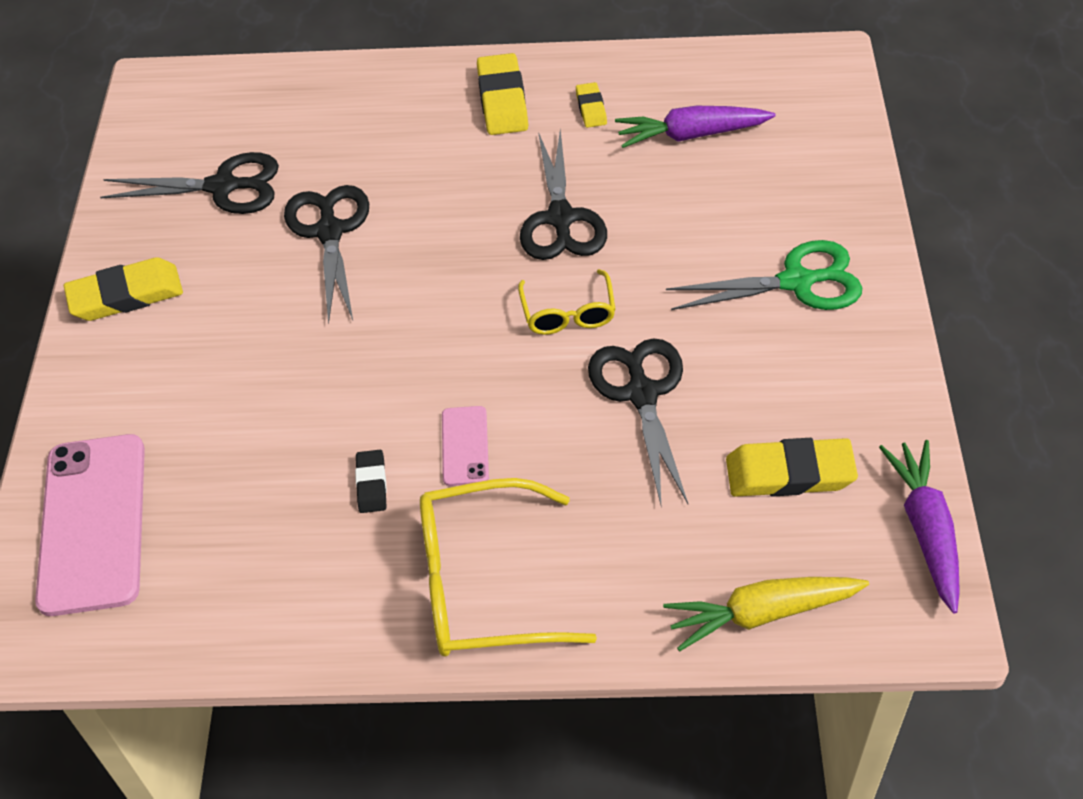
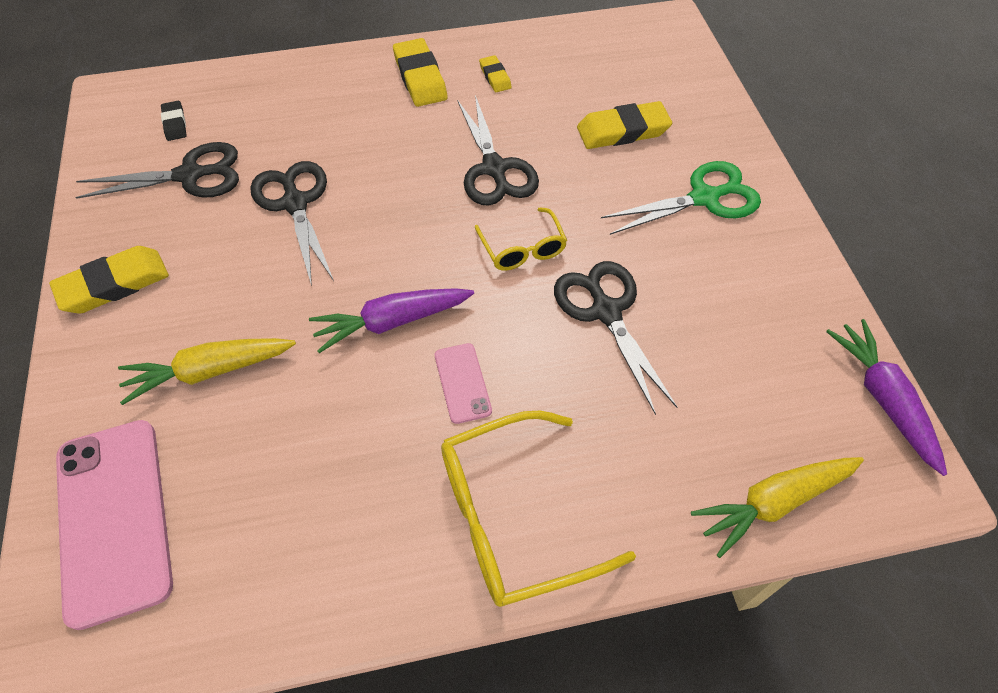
camera: 15 degrees left, 5 degrees up
(208, 397) = (210, 371): none -> yellow carrot
(371, 484) = (384, 433): black eraser -> black eraser (175, 123)
(691, 135) = (582, 89): purple carrot -> purple carrot (392, 322)
(789, 473) = (753, 365): yellow eraser -> yellow eraser (622, 131)

